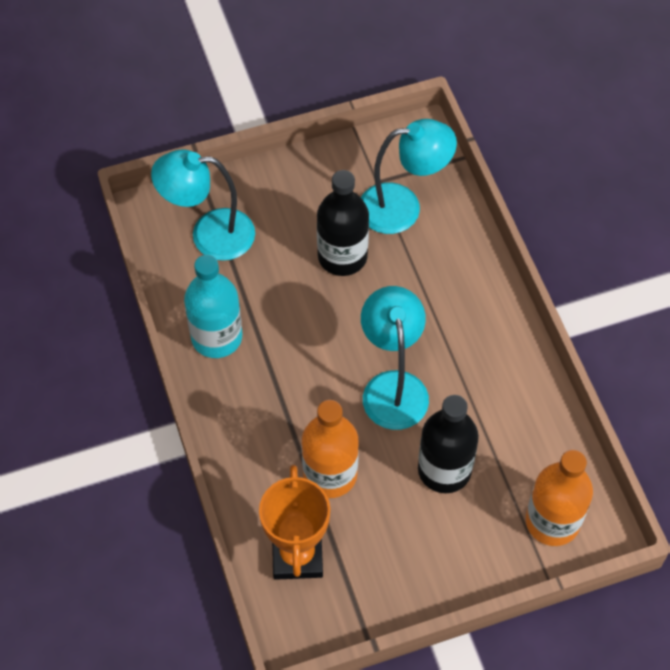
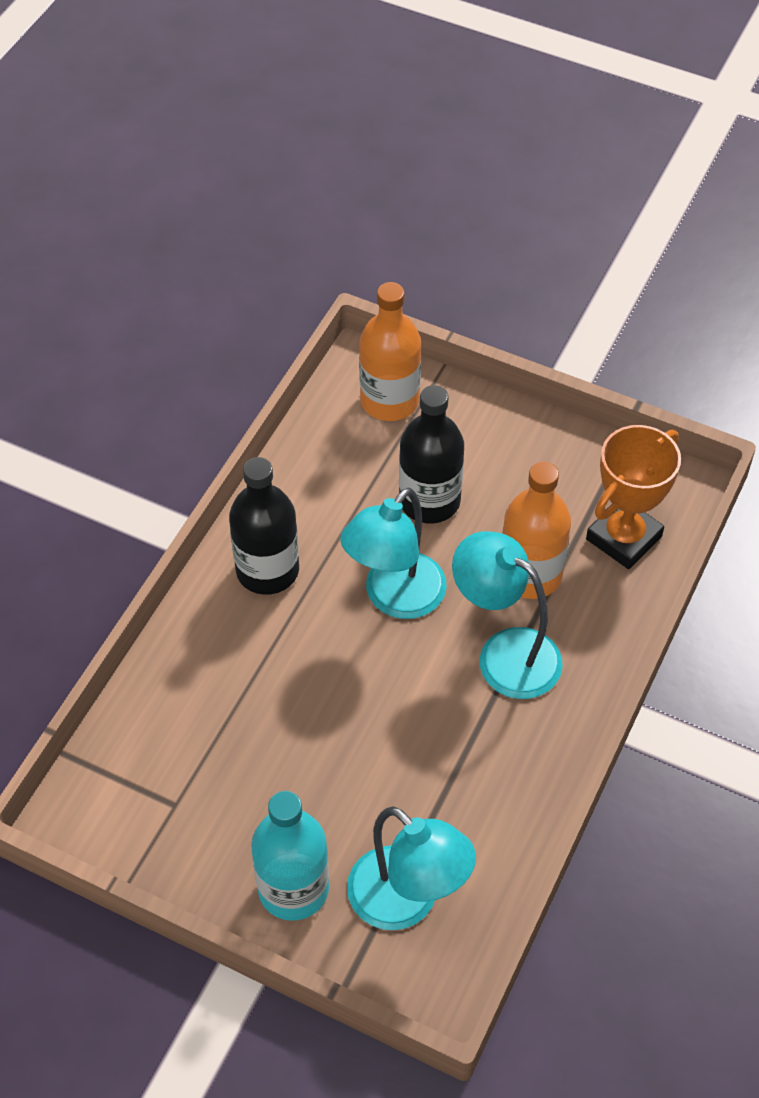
camera: 135 degrees left, 5 degrees down
(216, 337) = (509, 782): turquoise bottle -> turquoise bottle (293, 888)
(342, 256) = (301, 756): black bottle -> black bottle (267, 570)
(403, 207) = (184, 754): turquoise lamp -> turquoise lamp (505, 653)

